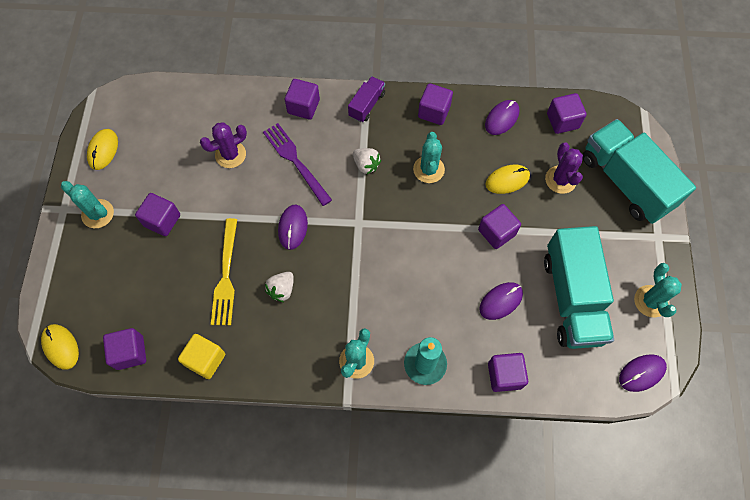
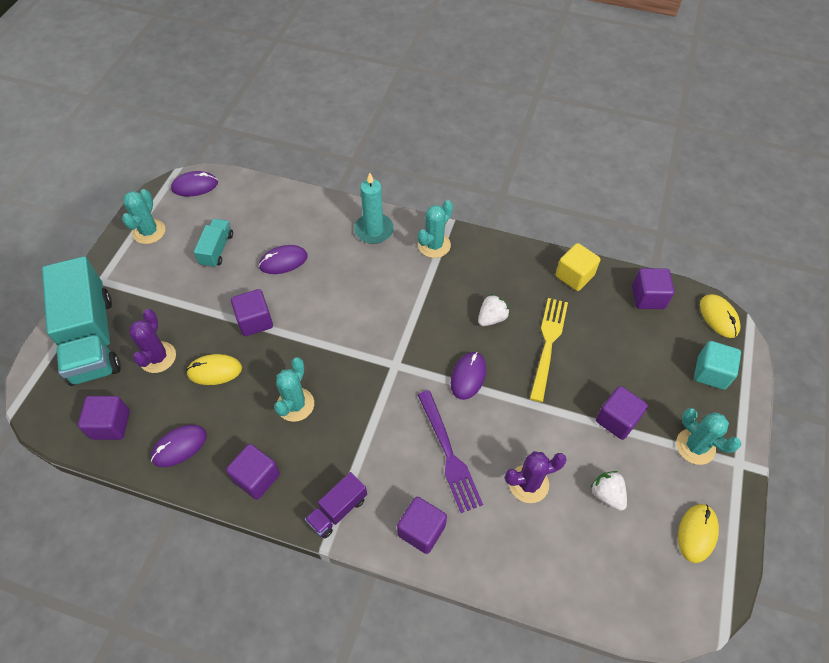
camera: 165 degrees left, 10 degrees down
(76, 284) = (711, 373): none -> turquoise cube
(366, 165) = (365, 428): white strawberry -> white strawberry (607, 494)
(504, 375) = (309, 208): purple cube -> none
(572, 298) = (217, 249): turquoise truck -> turquoise truck, size x0.47

